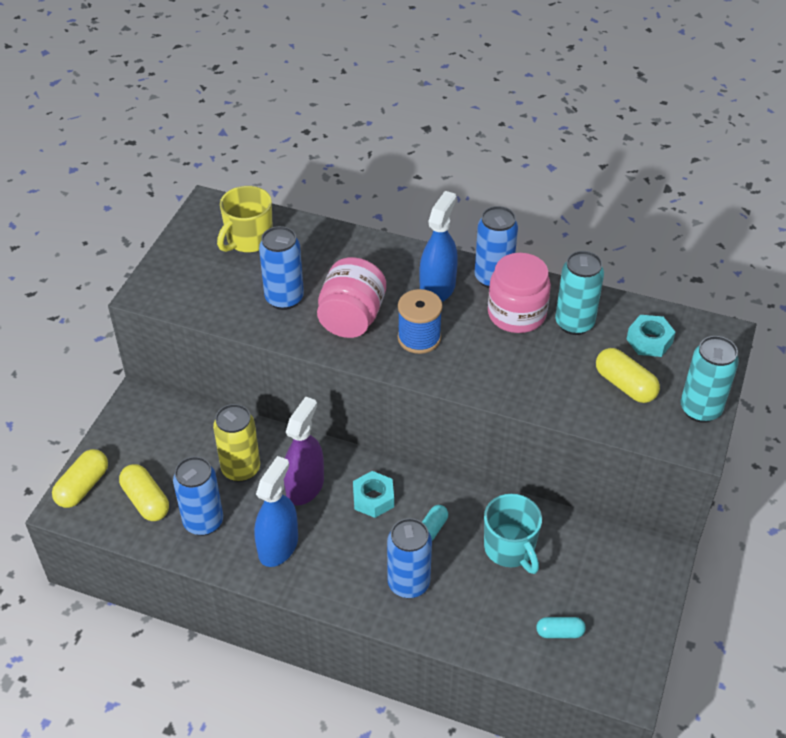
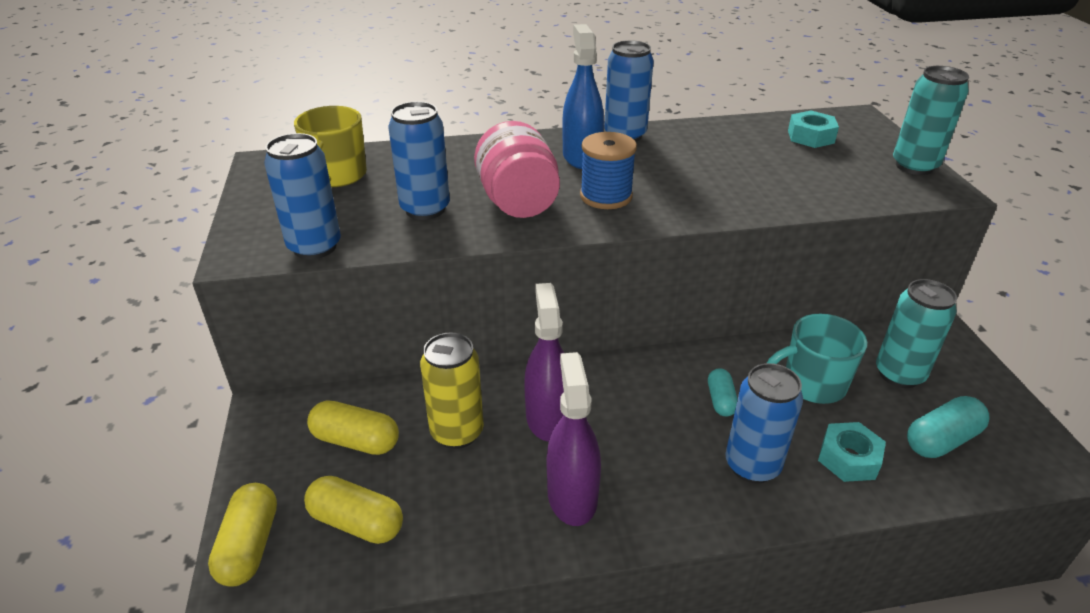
camera: 30 degrees left, 10 degrees down
(203, 522) = (455, 512): blue can -> blue can (315, 247)
(278, 546) = (572, 496): blue spray bottle -> purple spray bottle
(373, 498) = (633, 398): turquoise nut -> turquoise nut (848, 458)
(510, 549) = (812, 384): turquoise mug -> turquoise mug turned 135 degrees clockwise
(516, 314) = (677, 152): pink jar -> none
(559, 632) = (941, 440): turquoise capsule -> turquoise capsule, size x1.57
(574, 323) = (735, 144): turquoise can -> turquoise can (899, 374)
(625, 385) = (833, 170): yellow capsule -> yellow capsule (356, 441)

